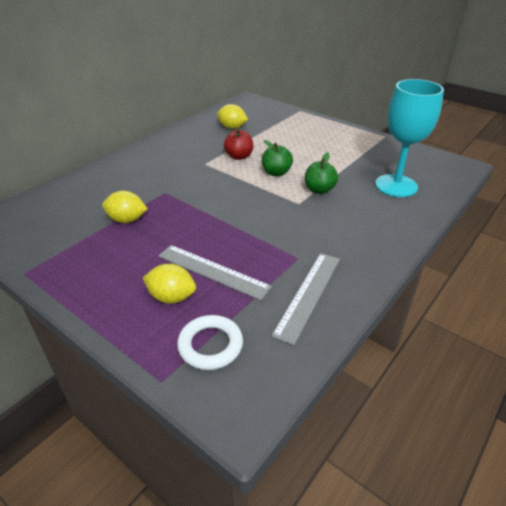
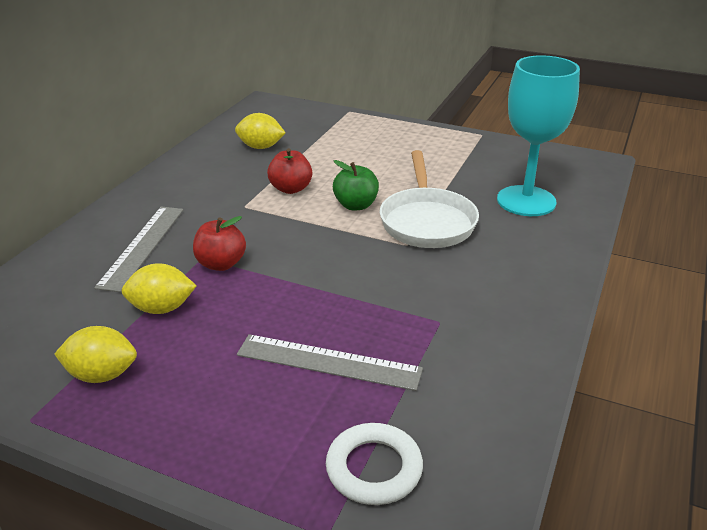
camera: 15 degrees left, 5 degrees down
(171, 297) = (285, 411): yellow lemon -> yellow lemon (102, 375)
(174, 198) = (221, 264): none -> red apple
(308, 294) = (477, 370): grey ruler -> grey ruler (142, 246)
(319, 190) = (426, 221): green apple -> white pan

